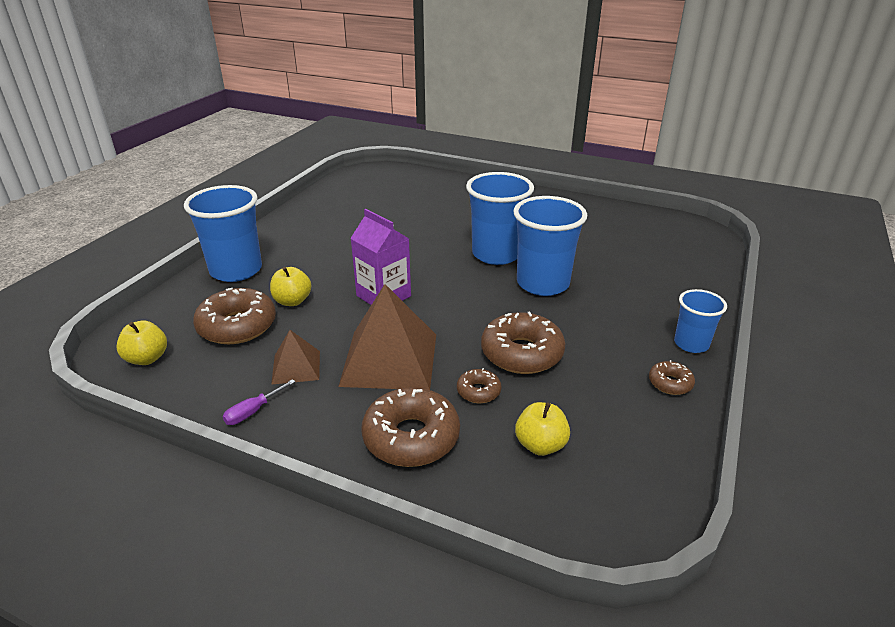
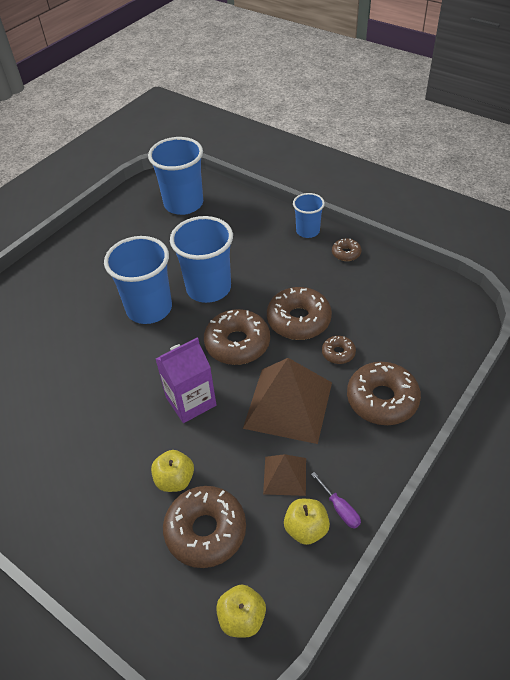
camera: 75 degrees left, 15 degrees up
(236, 270) = (89, 540): blue cup -> blue cup (183, 204)
(468, 313) = (237, 343): none -> brown donut
(540, 445) = (396, 330): yellow apple -> yellow apple (306, 529)

